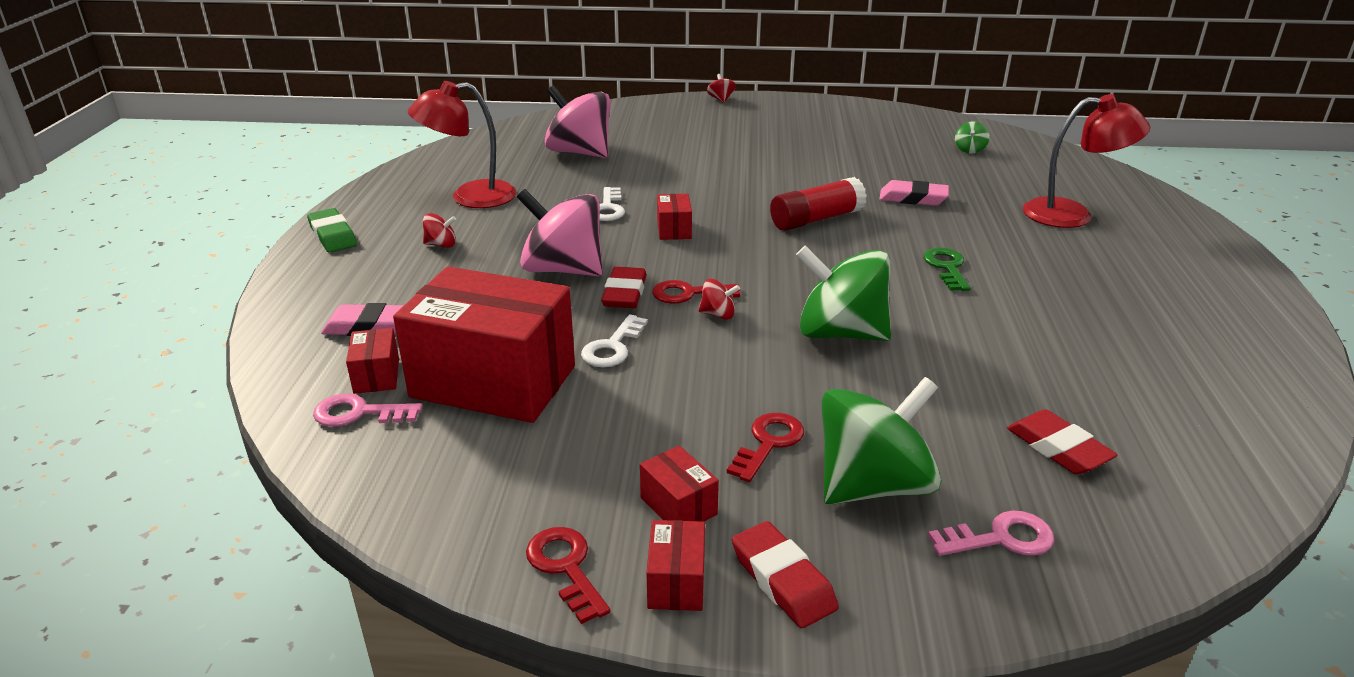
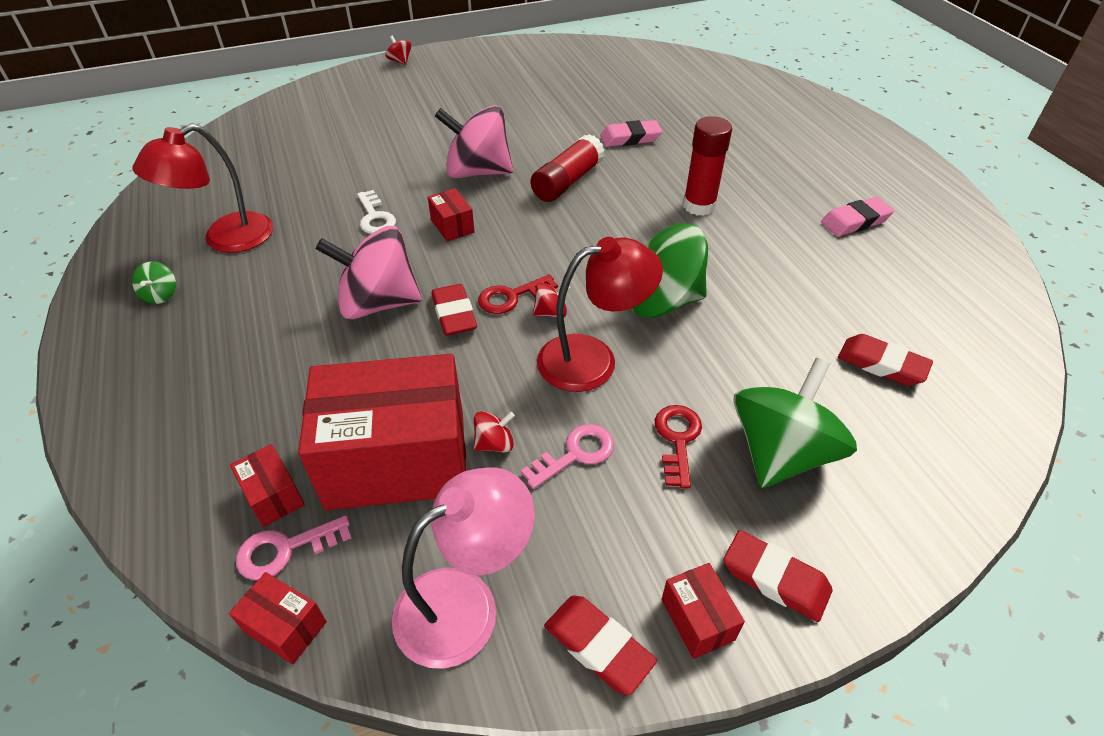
camera: 25 degrees left, 15 degrees up
(333, 235) = (103, 330): green eraser -> none
(367, 326) = (222, 437): pink eraser -> pink eraser (855, 221)
(441, 245) = (234, 308): red spinning top -> red spinning top (494, 443)
(473, 496) = (465, 603): none -> pink lamp
(565, 567) = (598, 646): red key -> red eraser
(580, 152) = (304, 155): pink spinning top -> pink spinning top (478, 172)
(613, 347) = (482, 380): white key -> none
(678, 506) = (648, 537): red box -> red box (285, 627)
(946, 267) = (699, 206): green key -> red glue stick
(969, 150) = (642, 75): green spinning top -> green spinning top (161, 295)
(1001, 538) = (896, 468): pink key -> pink key (575, 454)
(1072, 215) = (756, 126): red lamp -> red lamp (593, 359)

